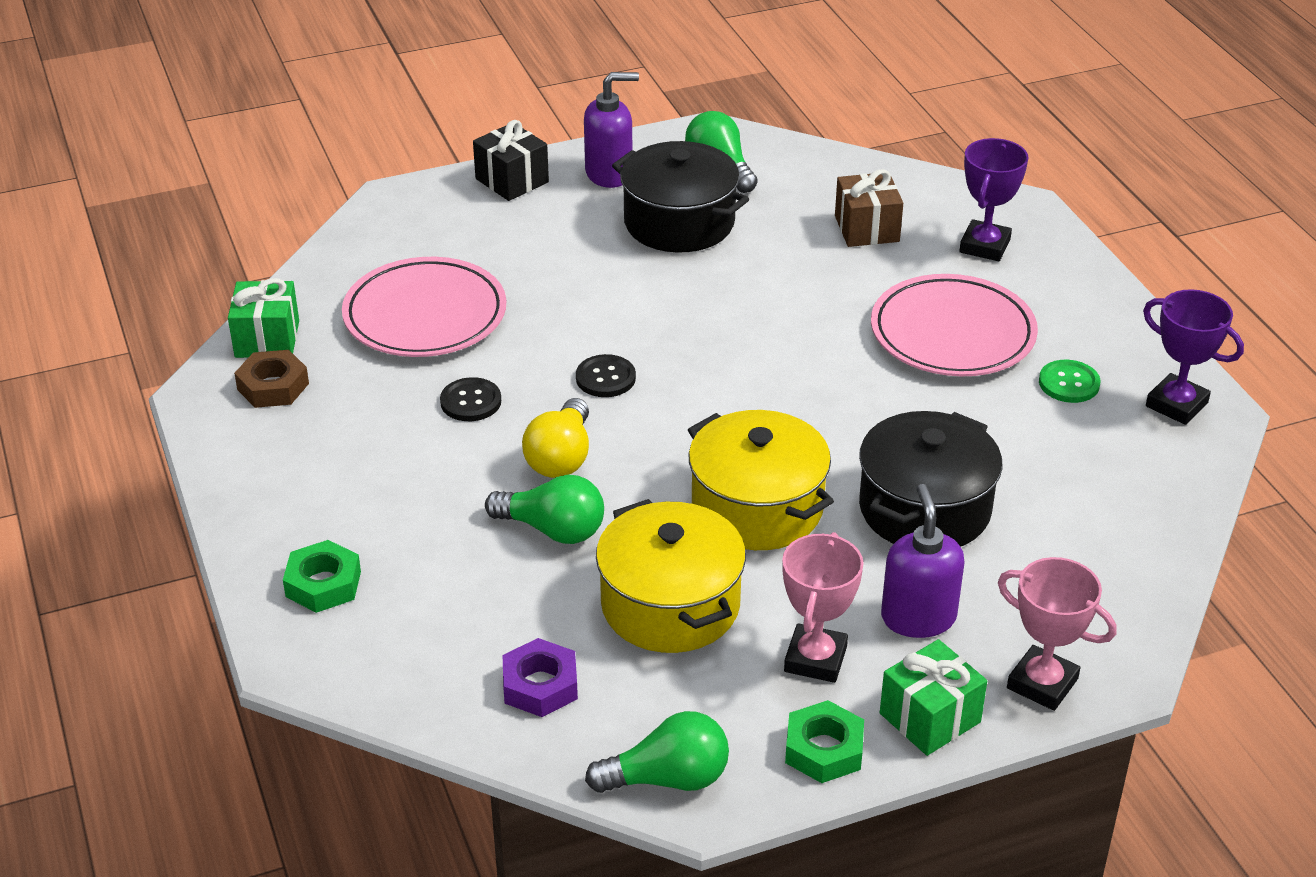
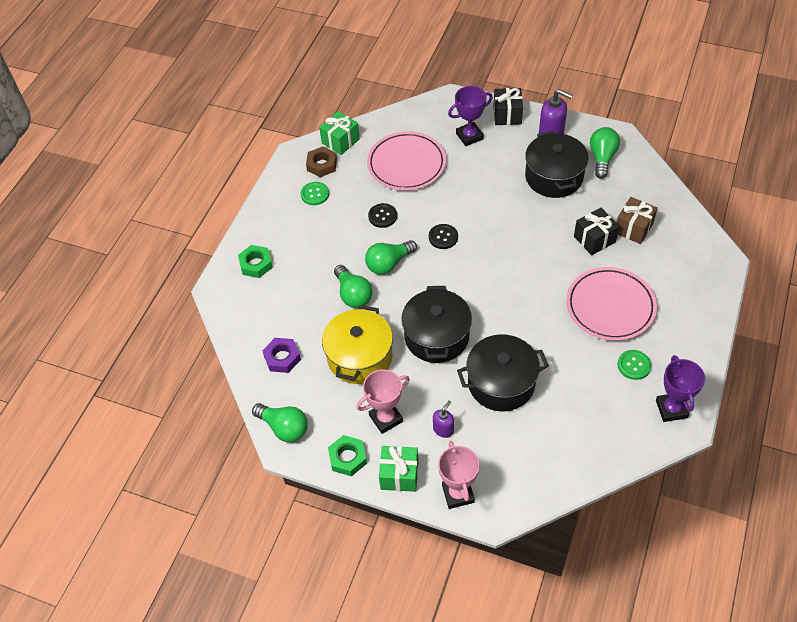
camera: 45 degrees right, 15 degrees up
(311, 432) = (315, 194): none -> green button
(561, 457) = (389, 264): yellow light bulb -> green light bulb
(757, 507) = (436, 336): yellow pot -> black pot
(831, 267) = (594, 239): none -> black gift
(918, 617) = (443, 429): purple soap dispenser -> purple soap dispenser, size x0.59
(984, 246) = (678, 270): purple trophy -> purple trophy (469, 136)

